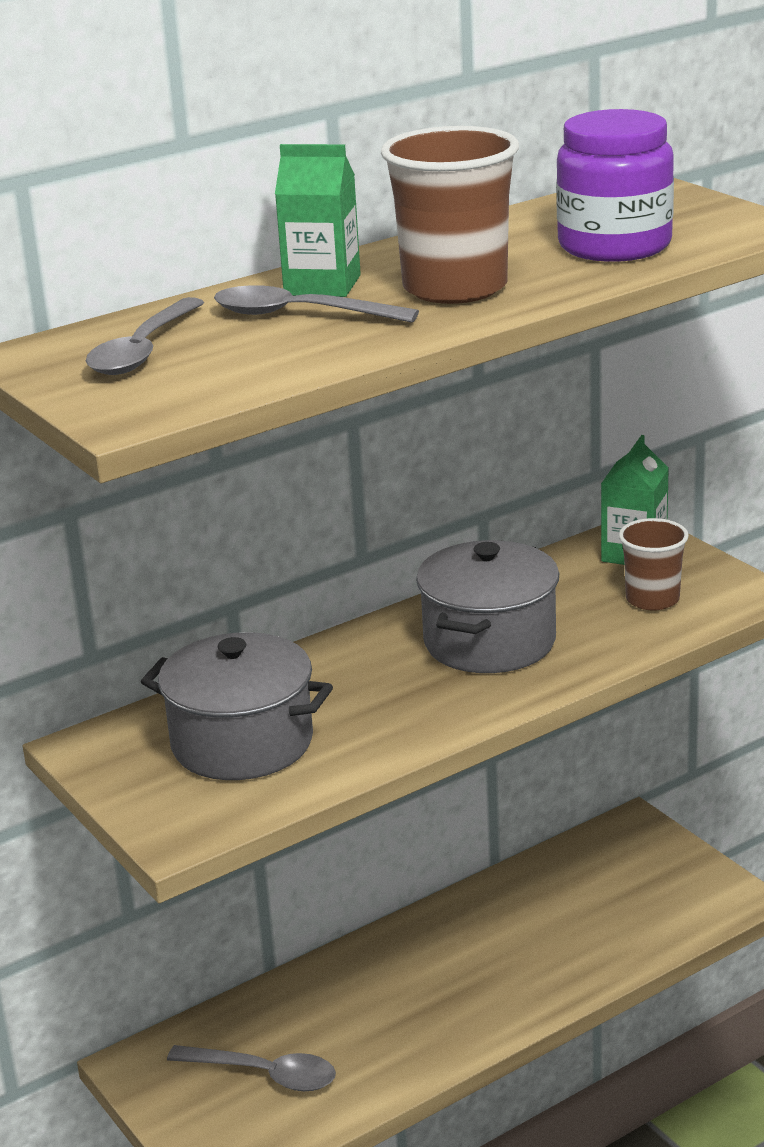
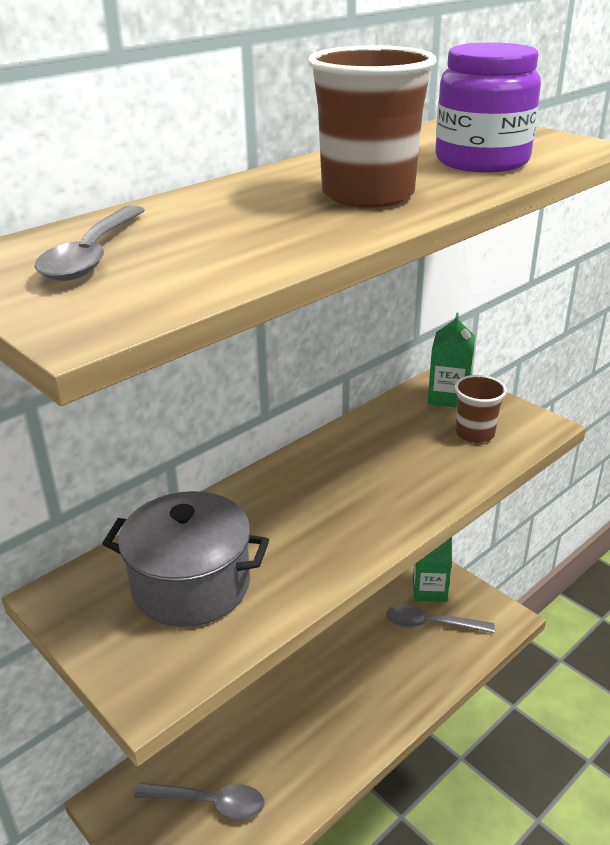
camera: 10 degrees left, 5 degrees up
(300, 315) = (237, 219): grey spoon -> grey spoon (431, 624)
(322, 285) = (248, 194): green carton -> green carton (429, 589)
(489, 642) = (367, 476): grey pot -> none

